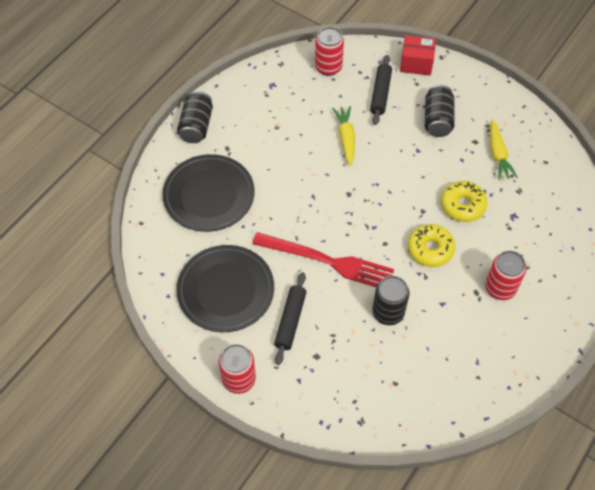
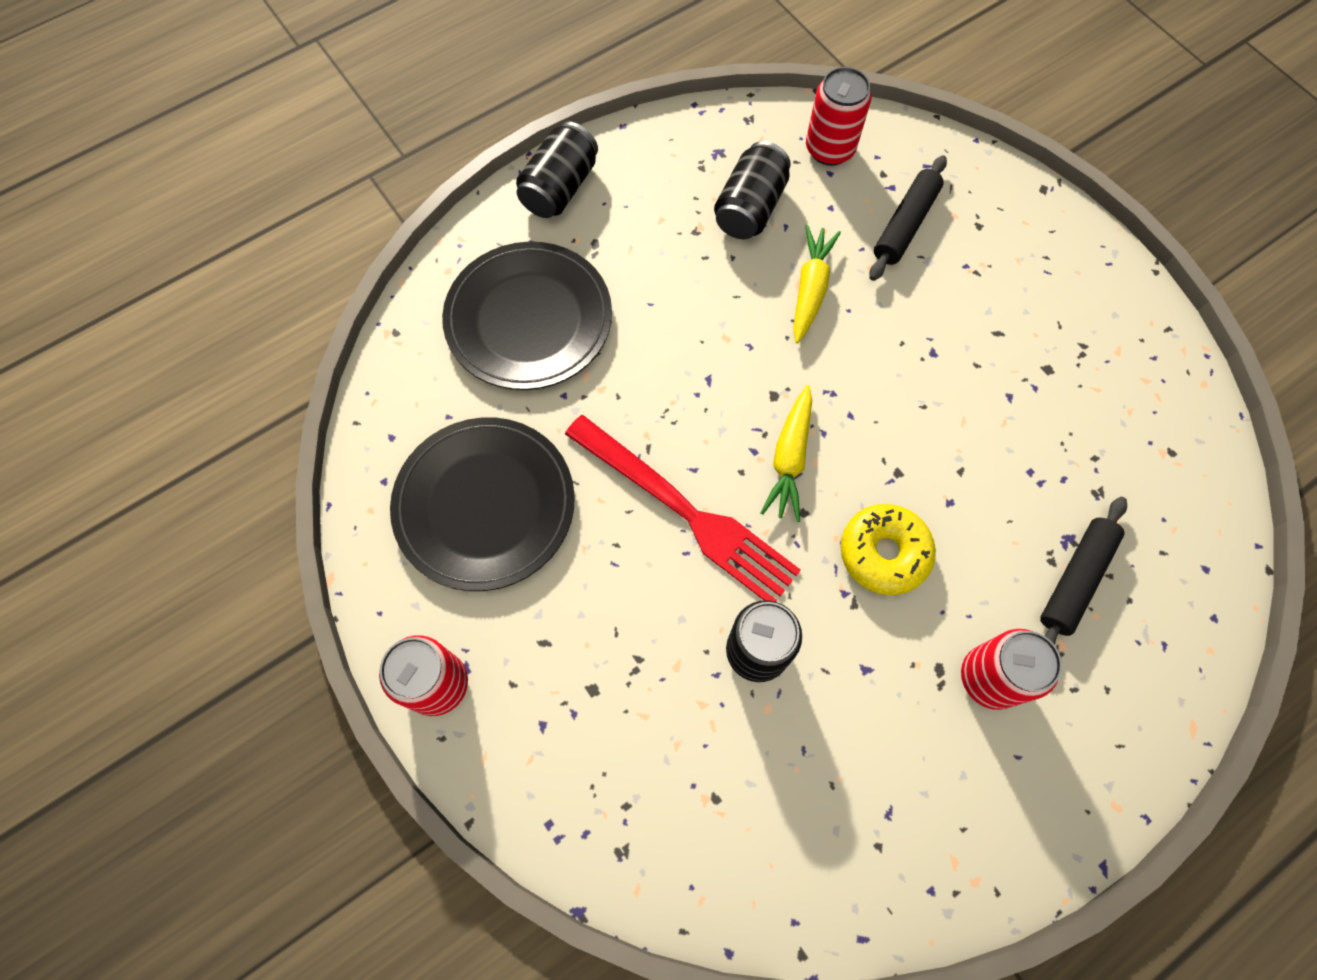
camera: 20 degrees right, 10 degrees up
(290, 321) = (573, 604): black rolling pin -> black rolling pin (1075, 579)
(416, 63) = (992, 188): red box -> none
(437, 120) = (992, 306): black can -> black can (750, 208)
(462, 205) = (978, 487): yellow donut -> none
(498, 154) = (1083, 408): yellow carrot -> yellow carrot (789, 459)

